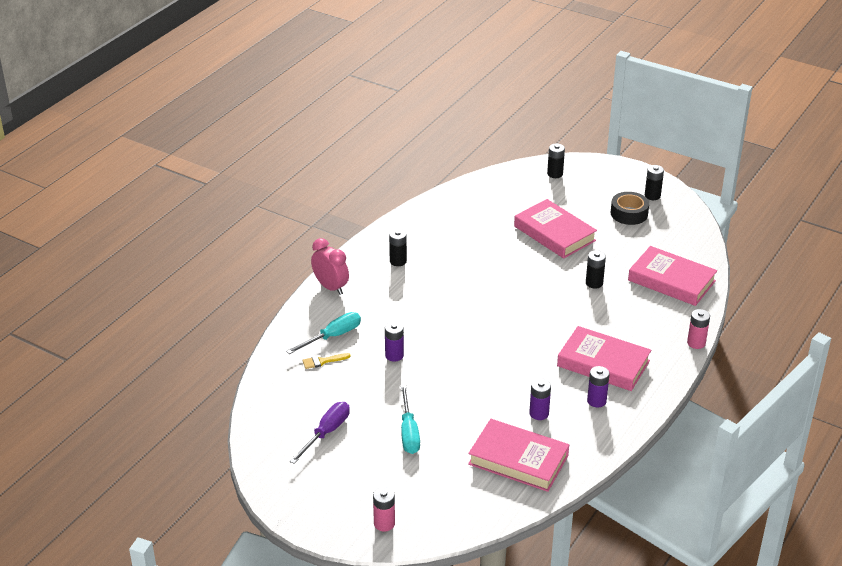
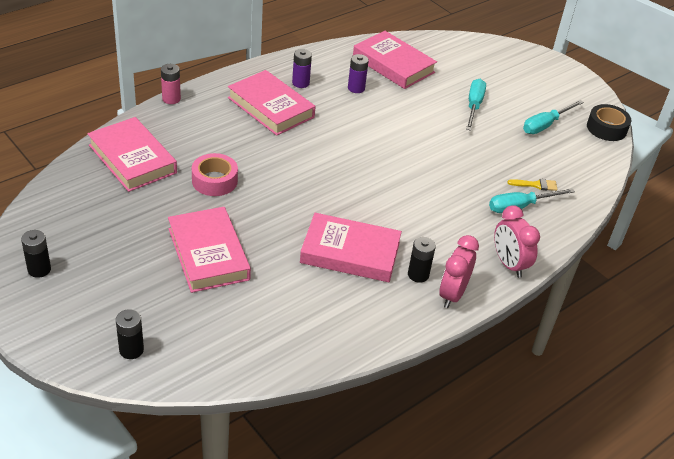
camera: 165 degrees left, 5 degrees up
(326, 433) = (545, 125): purple screwdriver -> turquoise screwdriver
(367, 255) = (452, 294): none -> pink clock
(384, 523) = (514, 57): pink battery -> none
(394, 355) = (463, 170): purple battery -> none
(455, 262) = (350, 252): none -> pink book
(594, 283) = (214, 181): black battery -> pink tape
(629, 213) = (94, 253): black tape -> black tape (606, 128)

